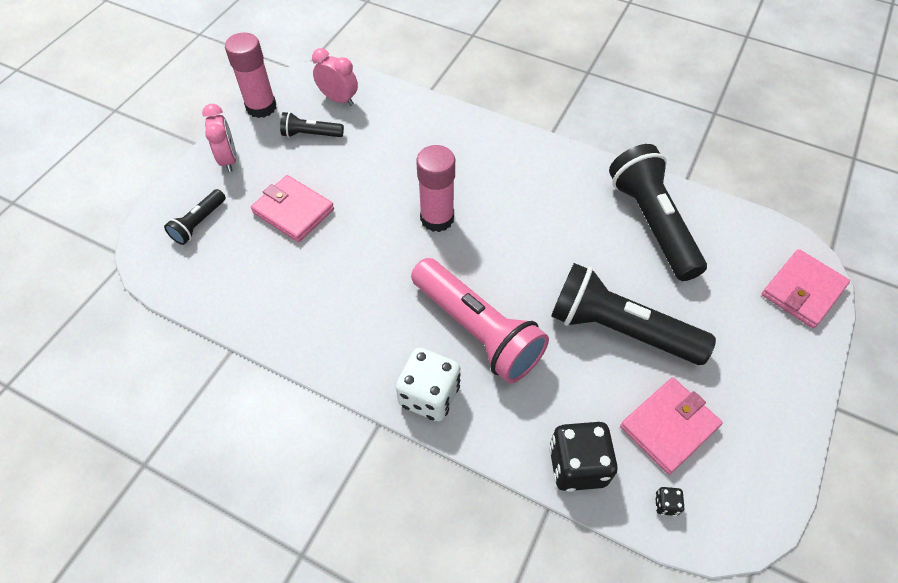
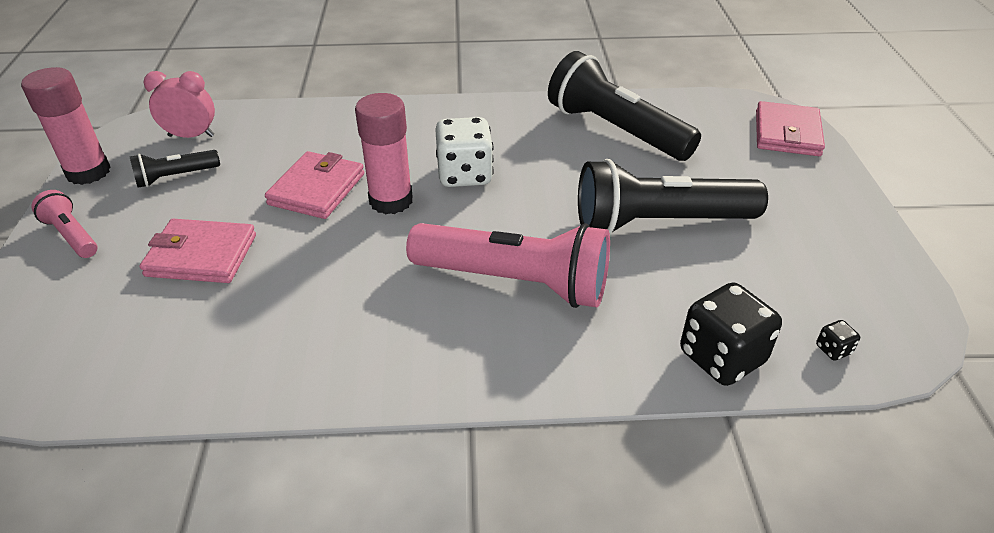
camera: 30 degrees left, 15 degrees down
(199, 223) = (67, 315): black flashlight -> none
(228, 159) = (72, 235): pink clock -> pink flashlight
(429, 395) = (509, 366): white dice -> white dice (464, 175)
(669, 426) = (775, 282): pink wallet -> pink wallet (317, 189)

